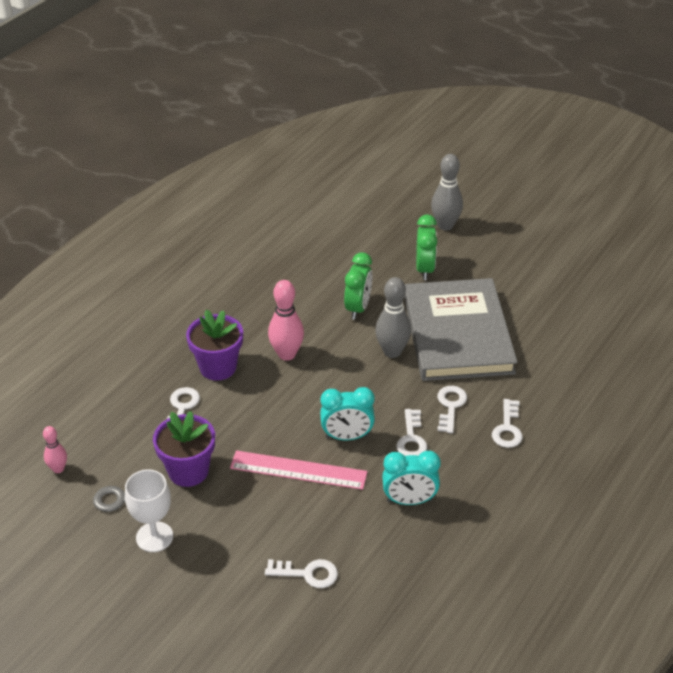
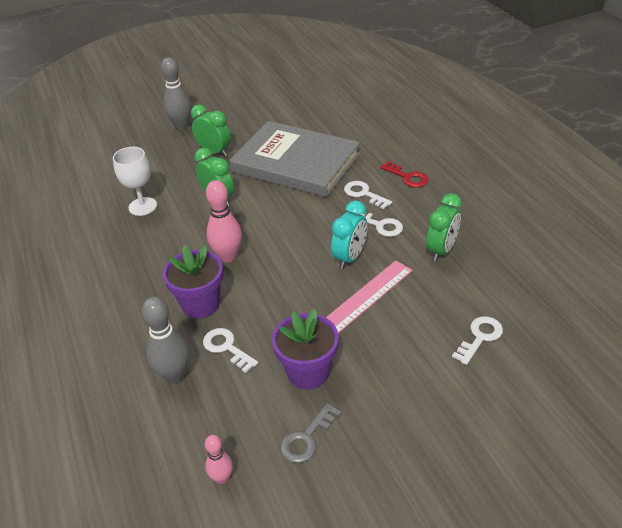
camera: 55 degrees left, 0 degrees up
(154, 537) = (370, 428): white goblet -> white goblet (143, 206)
(392, 352) = (282, 200): grey bowling pin -> grey bowling pin (174, 375)
(409, 500) = (441, 250): turquoise clock -> green clock
(507, 428) = (407, 177): white key -> red key

